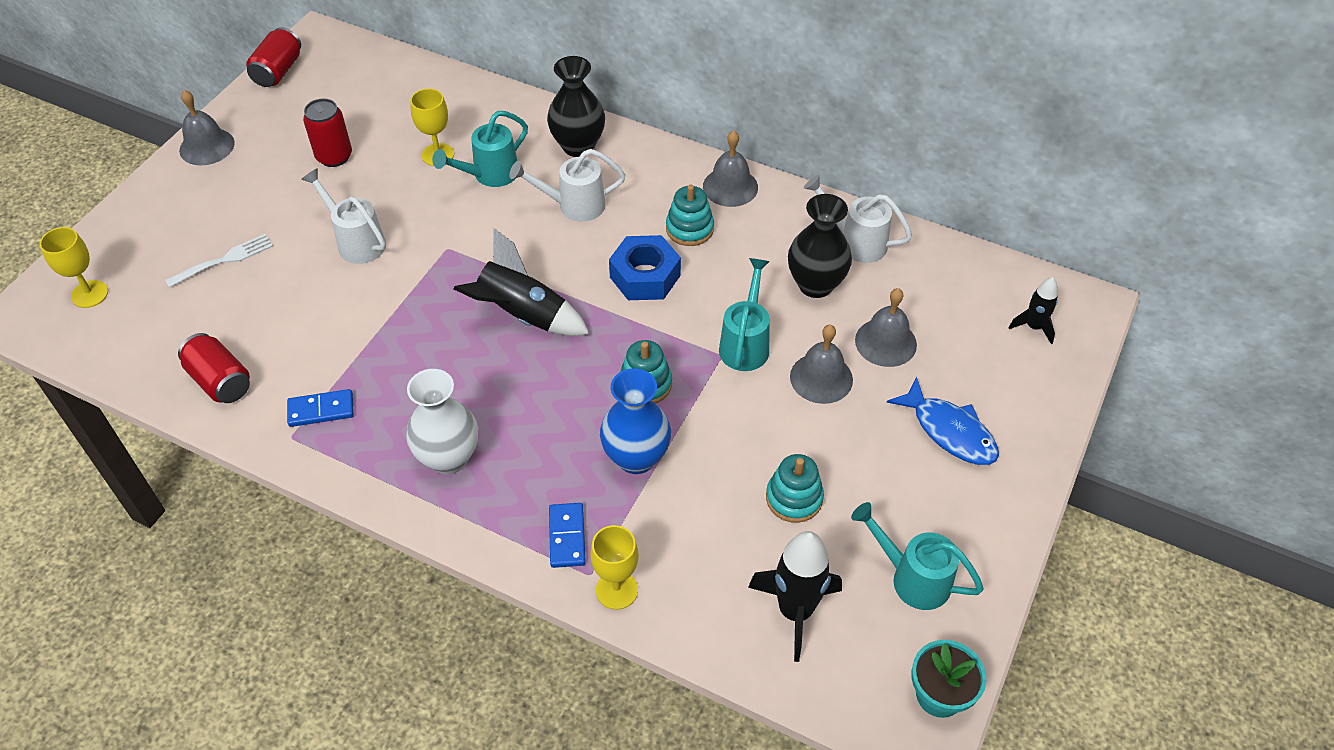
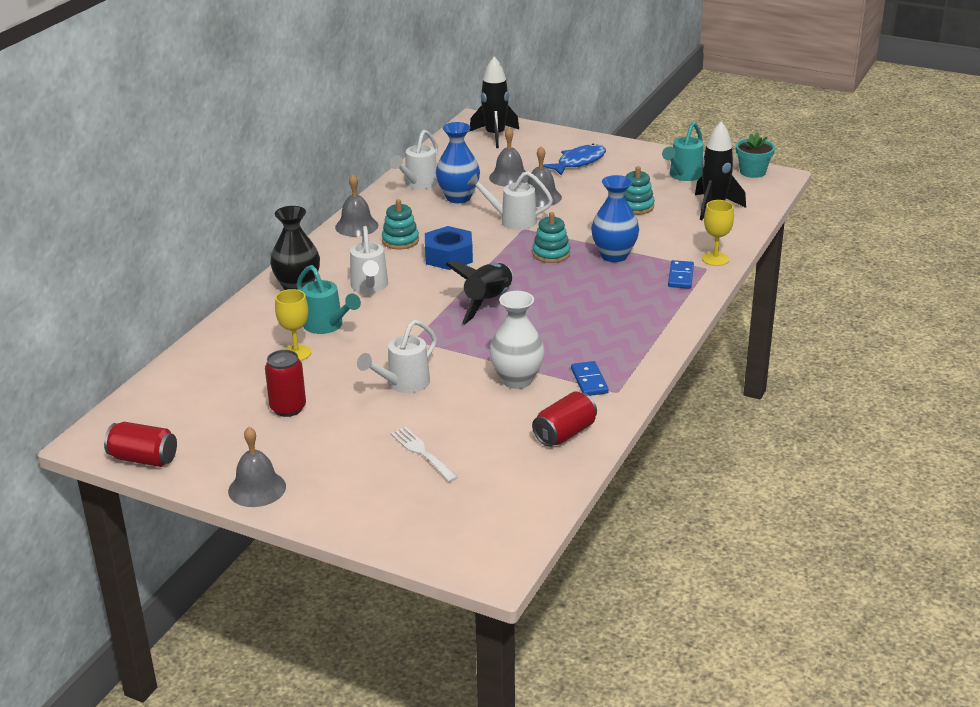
camera: 90 degrees left, 20 degrees down
(89, 294) = (464, 527): yellow goblet -> none
(449, 458) = (625, 323): white vase -> white vase (517, 380)
(567, 537) = (681, 276): blue domino -> blue domino turned 75 degrees counterclockwise
(745, 343) = (512, 220): turquoise watering can -> white watering can
(815, 284) = (458, 197): black vase -> blue vase
(1033, 327) = (495, 136): black rocket -> black rocket, size x1.77

